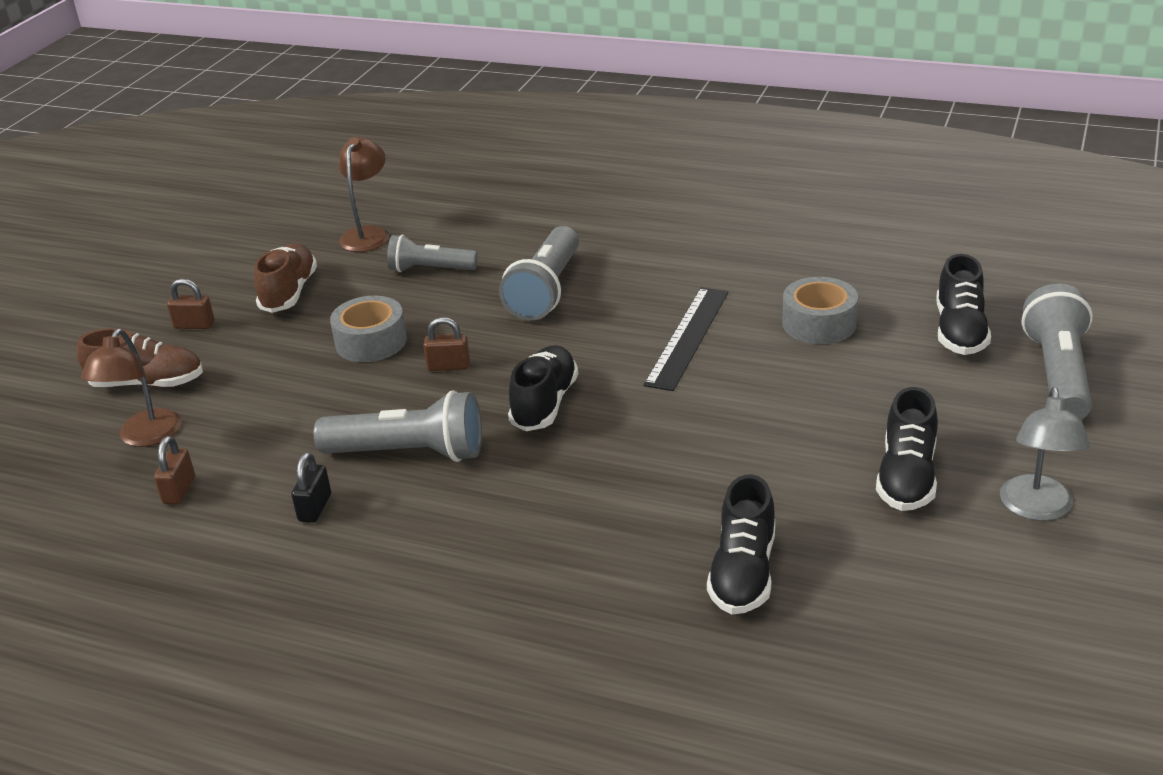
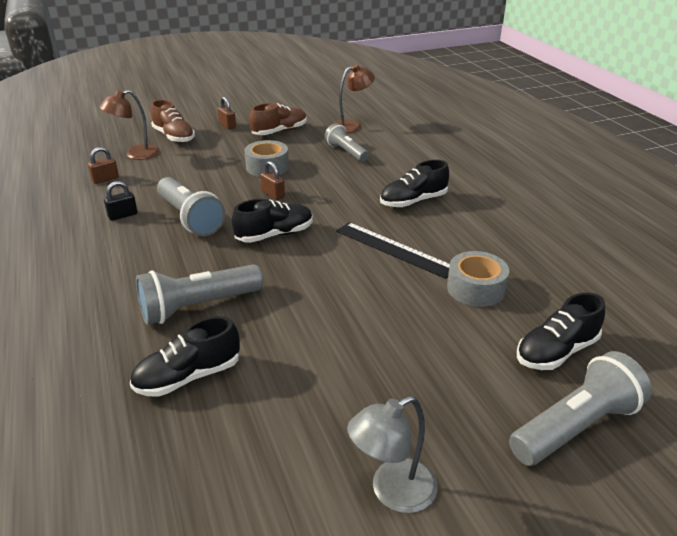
camera: 45 degrees right, 0 degrees up
(546, 291) = (374, 188): grey flashlight -> grey flashlight (197, 307)
(687, 337) = (394, 249): black ruler -> black ruler turned 60 degrees clockwise
(907, 477) = (357, 404): black shoe -> black shoe (413, 201)

